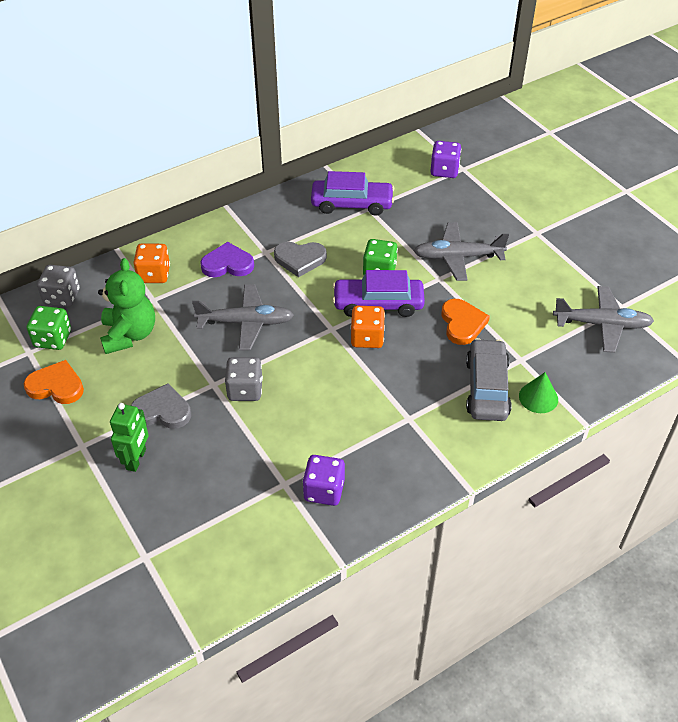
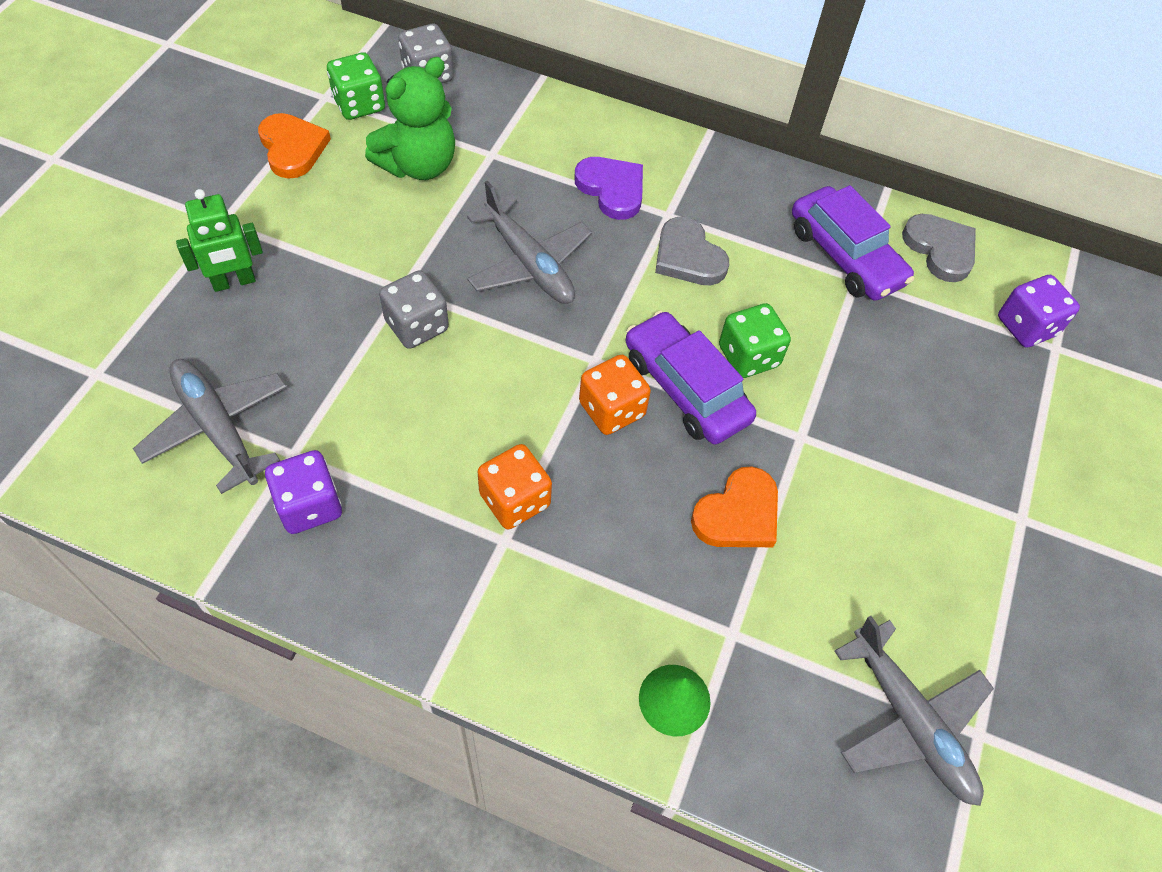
camera: 50 degrees right, 10 degrees up
(154, 274) = (532, 132): orange dice -> orange dice (515, 500)
(162, 411) = (324, 263): grey heart -> grey heart (940, 249)
(458, 257) = (866, 437): grey plane -> grey plane (218, 428)
(487, 388) = (638, 614): grey car -> none

